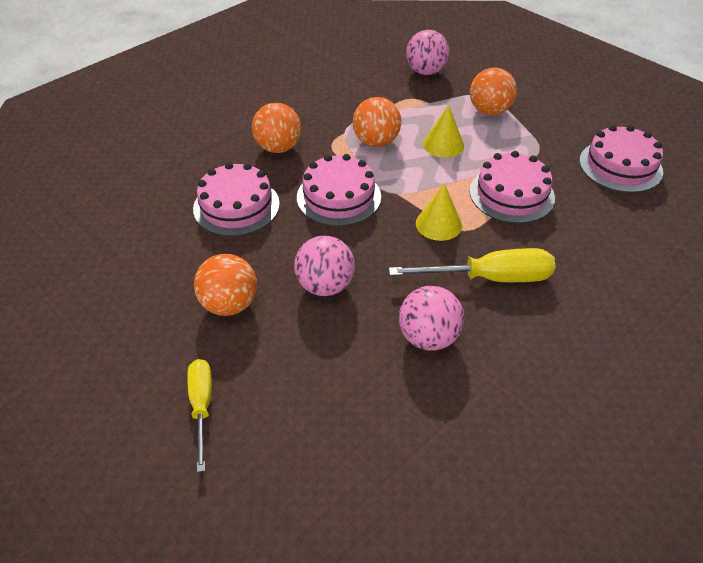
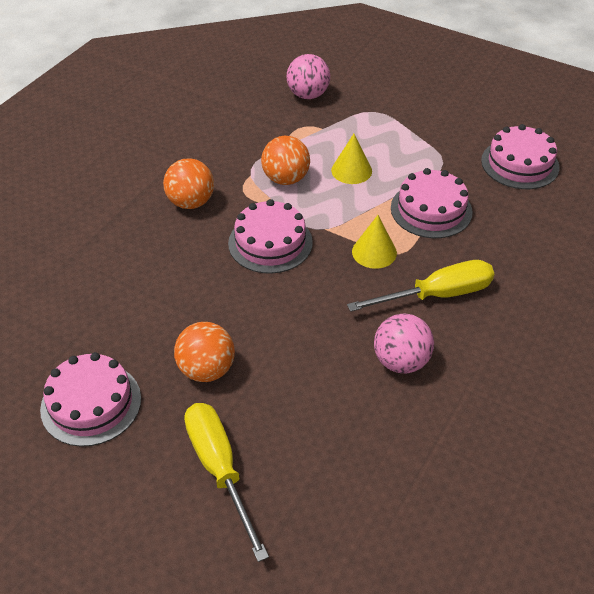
camera: 15 degrees left, 0 degrees up
(202, 406) = (220, 470): yellow screwdriver -> yellow screwdriver, size x1.56
(236, 206) = (173, 271): pink cake -> pink cake (91, 403)
(325, 286) = (290, 333): pink ball -> none
(489, 111) = (384, 128): orange ball -> none

